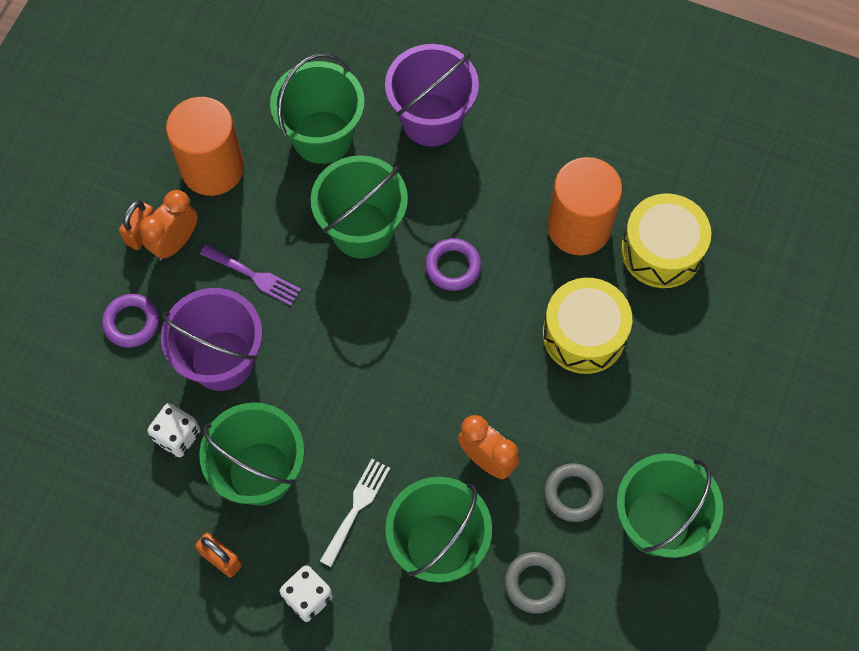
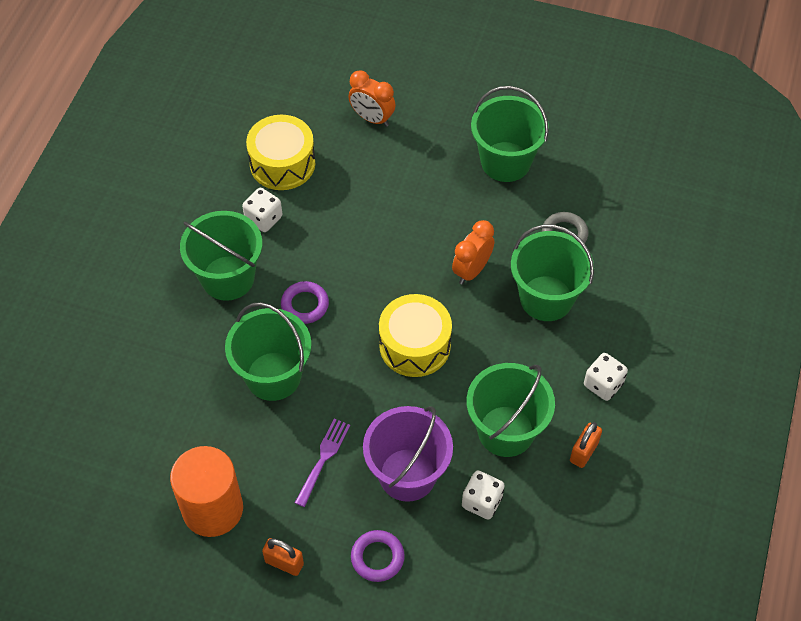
camera: 95 degrees left, 10 degrees down
(175, 242) = (293, 531): orange clock -> orange clock (372, 118)
(322, 137) = (178, 418): green bucket -> green bucket (228, 278)
(356, 508) = (524, 357): white fork -> none
(431, 120) = (160, 331): purple bucket -> none
(573, 494) = (491, 213): grey ring -> none
(578, 227) = (263, 219): orange cylinder -> white dice
(584, 334) = (359, 211): yellow drum -> yellow drum (415, 345)

